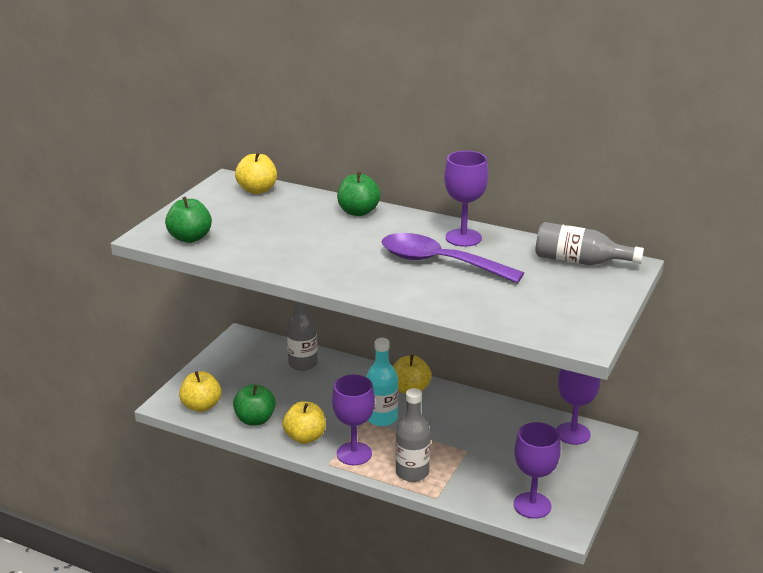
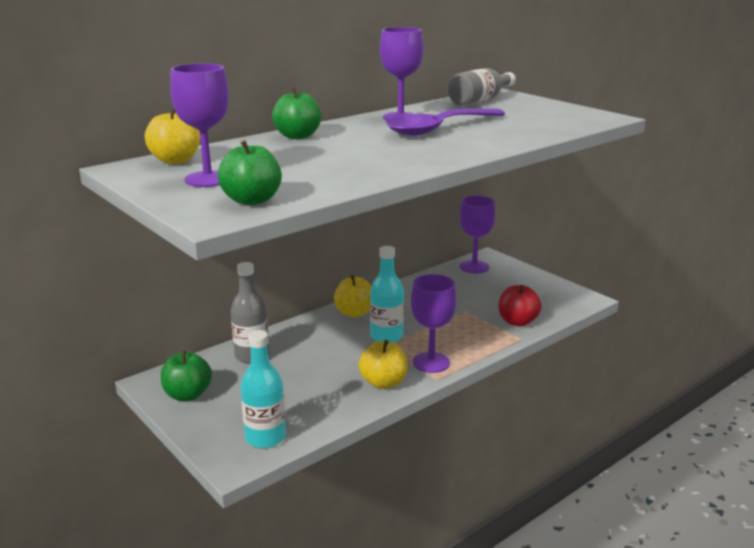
camera: 65 degrees left, 5 degrees down
(201, 406) = (265, 437): yellow apple -> turquoise bottle
(255, 420) = (326, 406): green apple -> green apple (188, 395)
(412, 472) = (479, 341): grey bottle -> none
(470, 488) = (517, 322): none -> red apple
(532, 505) = (553, 304): purple goblet -> purple goblet (208, 179)

